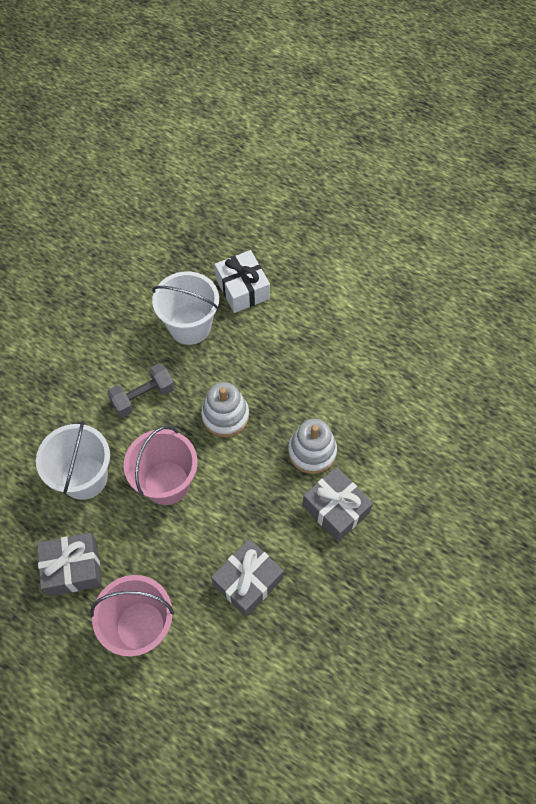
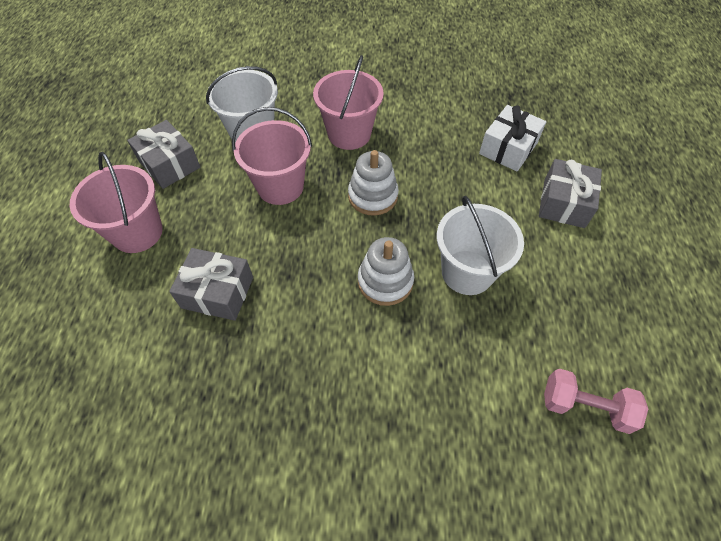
camera: 60 degrees right, 5 degrees down
(143, 397) = (349, 134): grey dumbbell -> pink bucket
(190, 326) = (439, 131): white bucket -> white bucket (467, 272)
(335, 509) = (336, 333): grey gift -> grey gift (564, 203)
(472, 386) = (585, 406): none -> pink dumbbell

